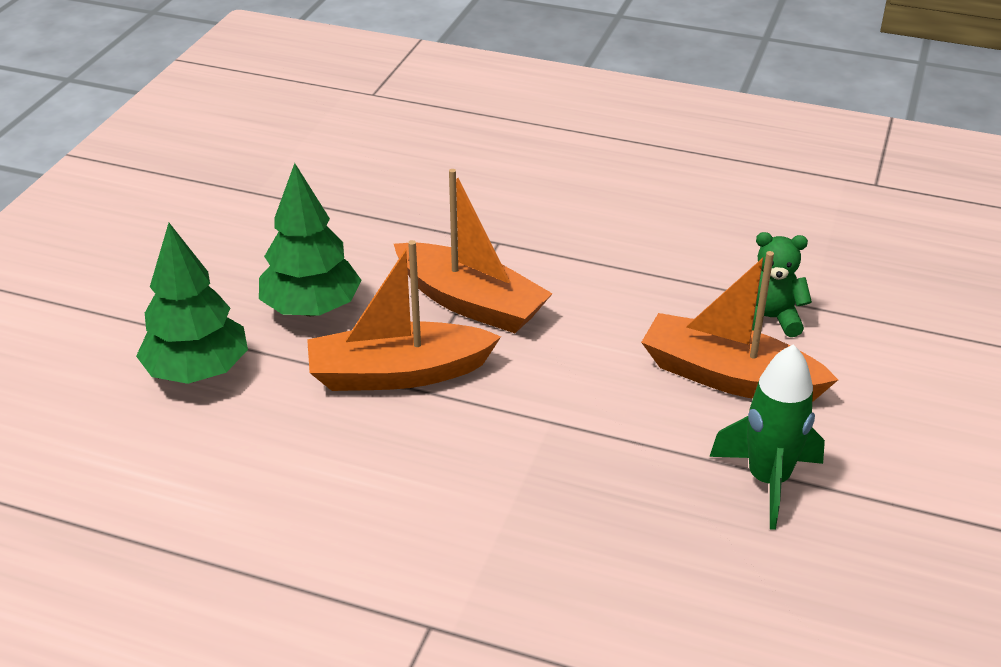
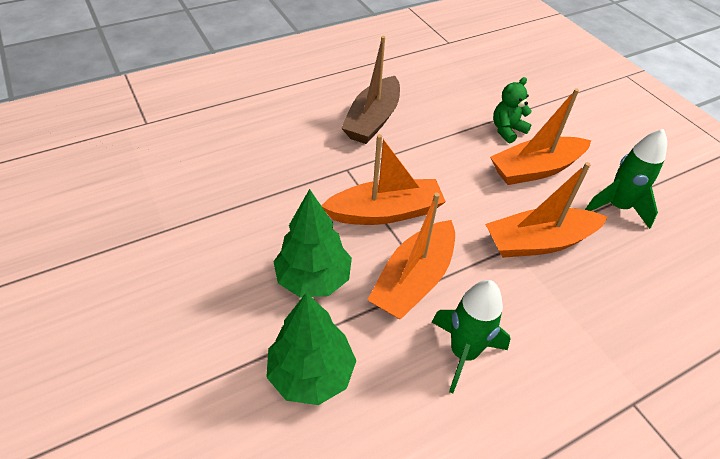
camera: 50 degrees left, 10 degrees up
(342, 458) = (463, 352): none -> green rocket
(592, 439) = (538, 242): none -> orange boat
(610, 214) = (373, 120): none -> brown boat

